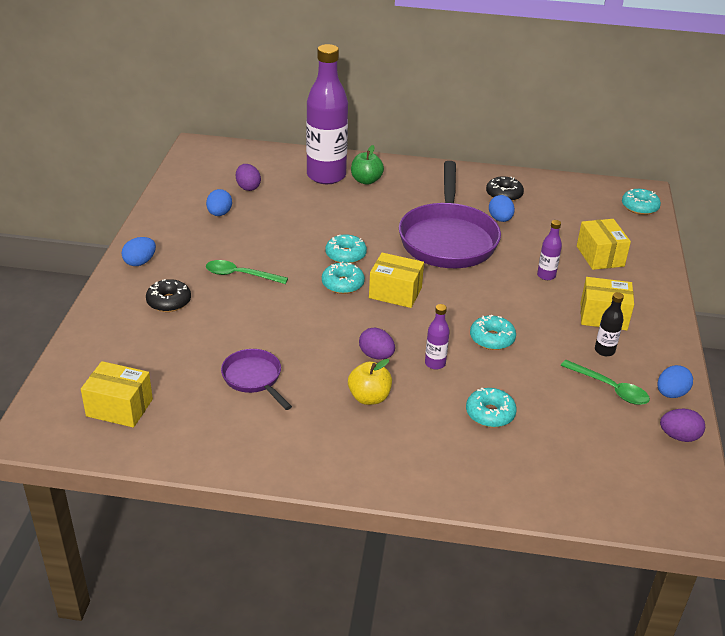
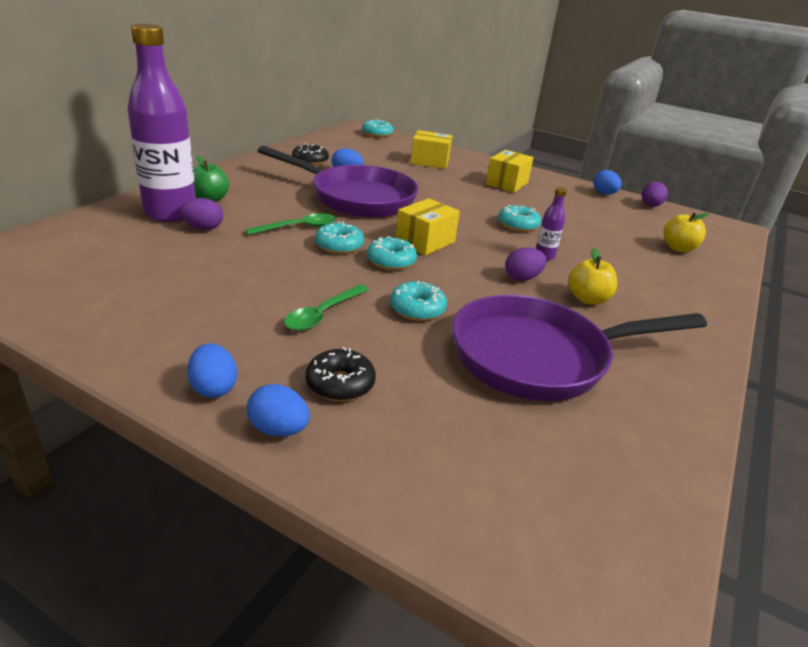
camera: 70 degrees left, 5 degrees down
(119, 407) = (574, 489): yellow box -> none
(219, 214) = (163, 294): blue egg -> blue egg (278, 429)
(248, 187) = (126, 260): purple egg -> purple egg (203, 228)
(254, 378) = (538, 357): purple pan -> purple pan, size x2.04
(490, 414) = (619, 255): turquoise donut -> turquoise donut (417, 309)
(546, 275) = (442, 183): purple bottle -> none
(558, 461) = (678, 248): none -> yellow apple
(604, 351) = (549, 196): black bottle -> none
(610, 388) = (595, 208): green spoon -> green spoon (299, 228)

